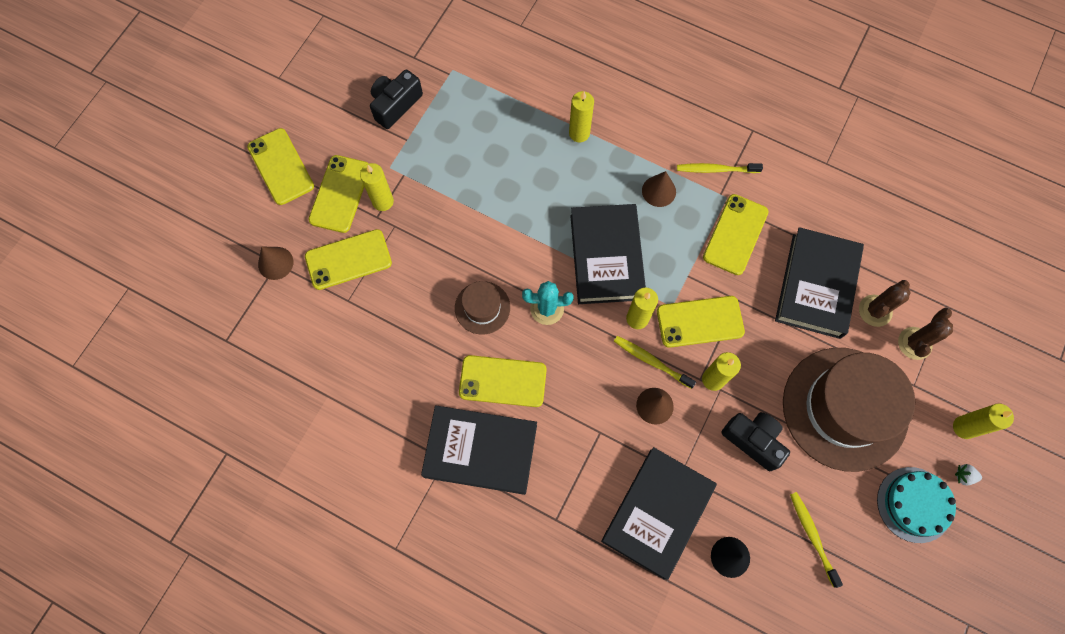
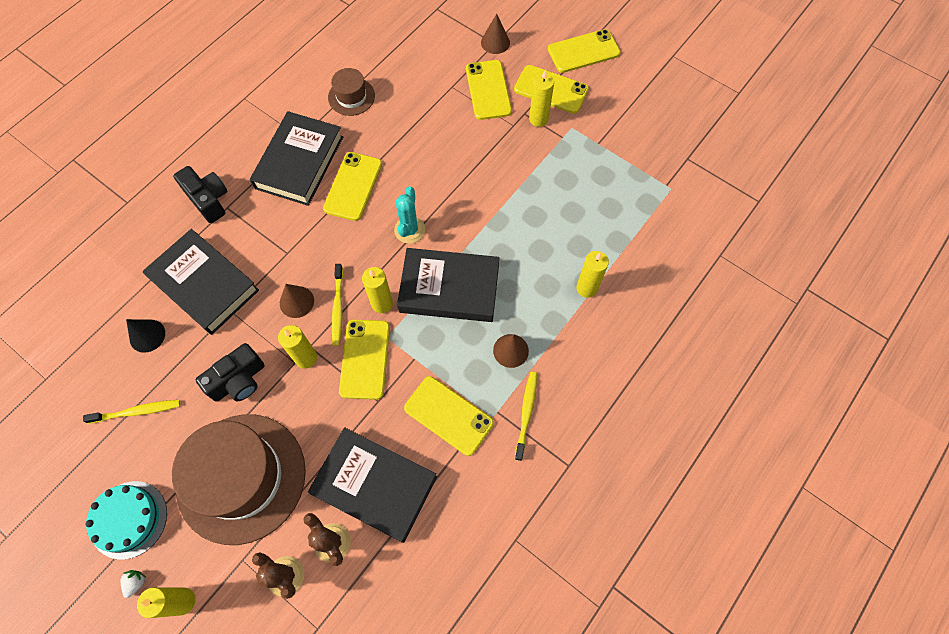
camera: 100 degrees right, 5 degrees down
(395, 105) = (636, 138): black camera -> black camera (208, 200)
(482, 307) = (423, 180): brown hat -> brown hat (351, 96)
(652, 361) = (338, 308): yellow toothbrush -> yellow toothbrush turned 135 degrees clockwise

